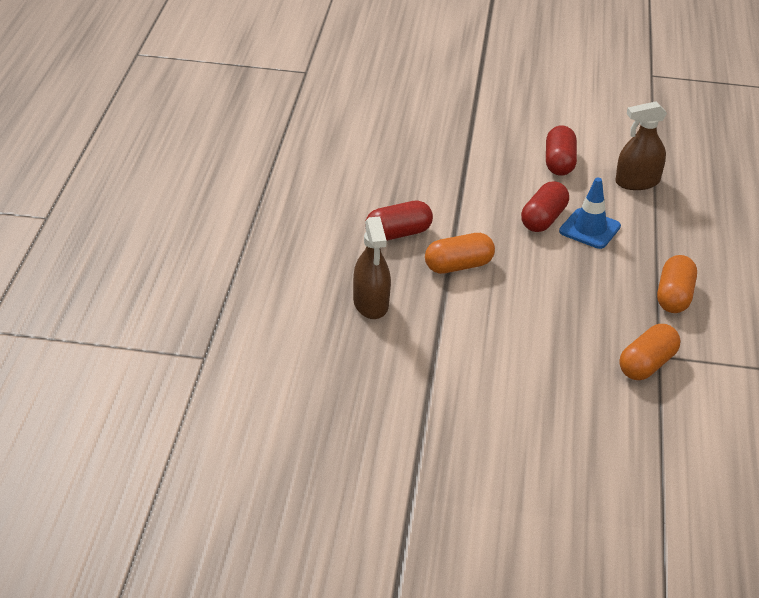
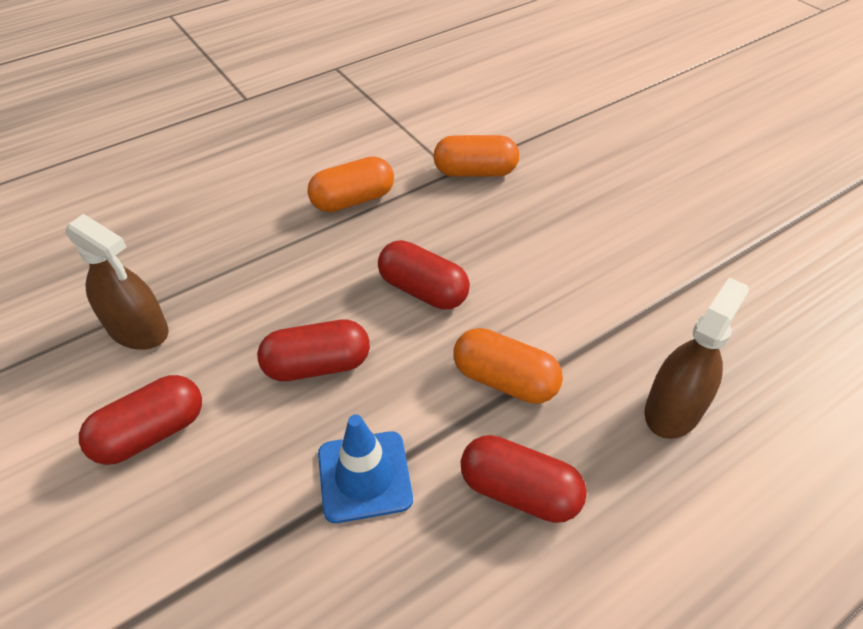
camera: 130 degrees left, 10 degrees up
(555, 278) = (423, 290): none -> red capsule
(589, 229) = (295, 314): blue traffic cone -> blue traffic cone (364, 476)

